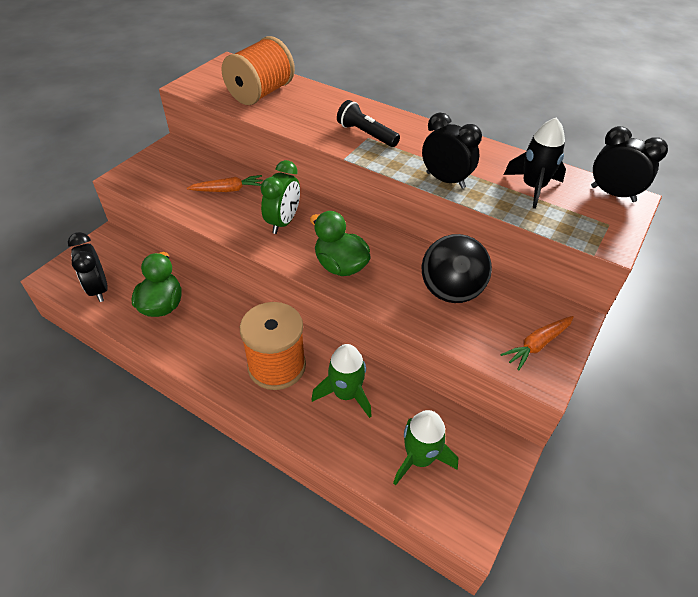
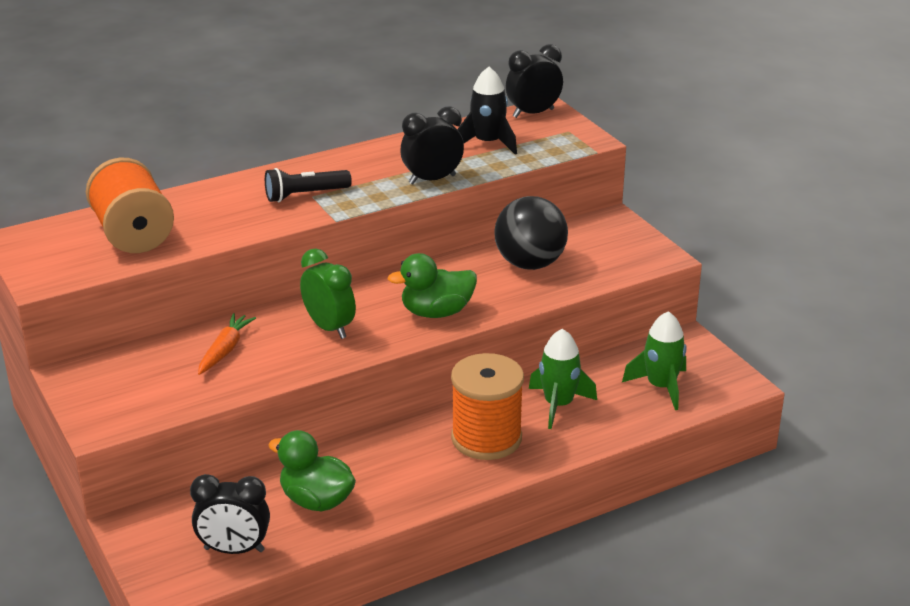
camera: 60 degrees left, 15 degrees down
(537, 345) = (627, 246): orange carrot -> none

